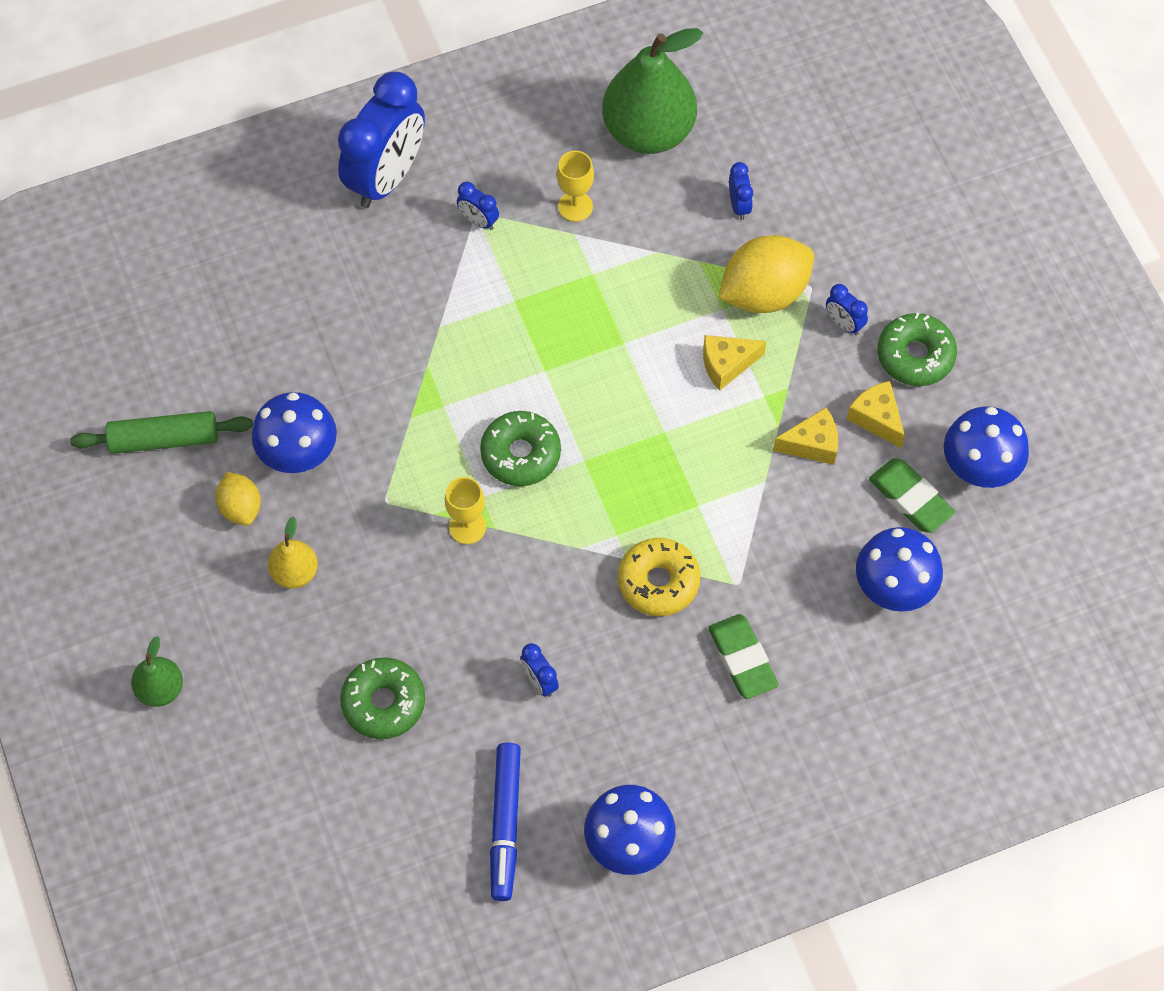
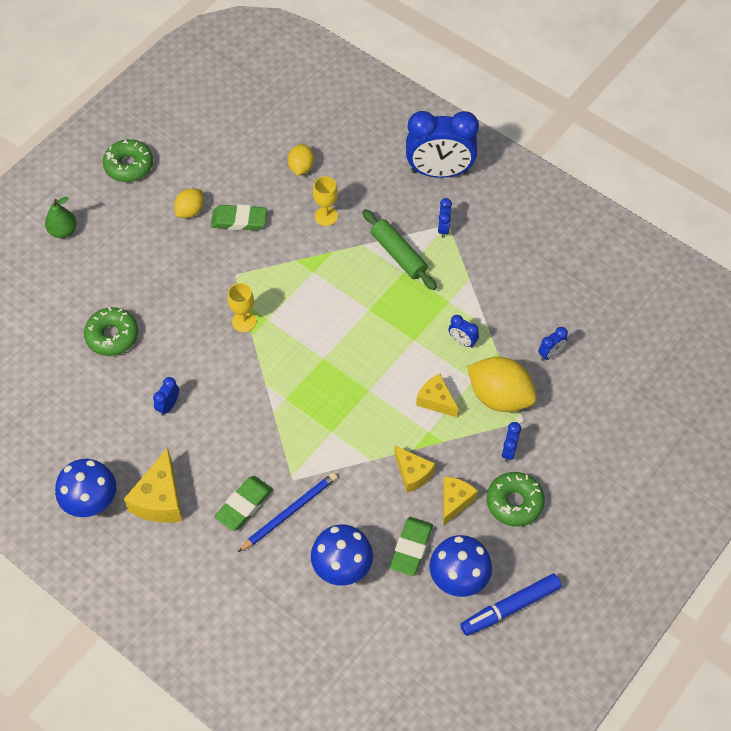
camera: 60 degrees right, 5 degrees down
(164, 439) = (210, 157): green rolling pin -> green rolling pin (398, 255)
(264, 335) = (301, 168): none -> yellow lemon
(295, 572) = (166, 255): yellow pear -> none
(299, 454) = (239, 220): blue mushroom -> green eraser
(505, 824) = (70, 432): blue marker -> blue marker (510, 607)
(520, 454) = (307, 324): green donut -> green donut (129, 166)
(575, 206) = (487, 270): yellow goblet -> yellow goblet (326, 216)
(648, 131) = (566, 281): green pear -> none
(658, 582) = (268, 435): yellow donut -> none
(660, 290) = (462, 341): none -> blue clock
(674, 756) = (160, 499): none -> yellow cheese
(783, 610) = (289, 512): none -> blue pencil

